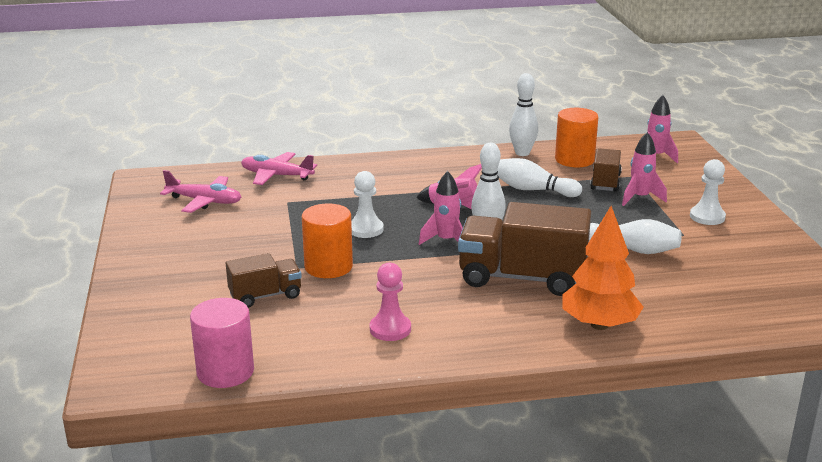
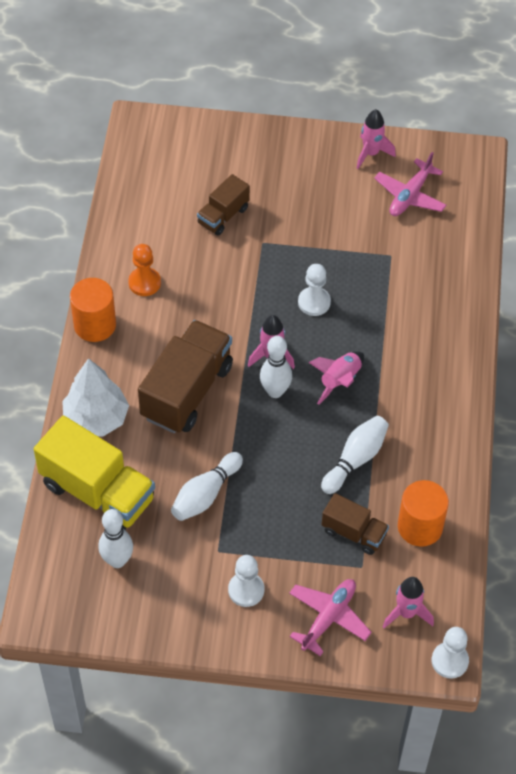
camera: 105 degrees right, 30 degrees up
(225, 372) = (129, 181): pink cylinder -> none
(265, 296) = (223, 216): brown truck -> brown truck turned 45 degrees clockwise
(276, 176) = (453, 256): pink plane -> pink plane (328, 618)
(328, 267) = (255, 263): orange cylinder -> orange cylinder (95, 325)
(390, 329) = (144, 283): pink pawn -> orange pawn
(522, 153) = (452, 482): white bowling pin -> white bowling pin (117, 560)
(599, 324) = (96, 418): orange tree -> white tree
(640, 198) = (307, 548): pink rocket -> pink rocket (371, 153)
(677, 139) = (449, 661): none -> white pawn
(686, 306) = (98, 492): none -> yellow truck

